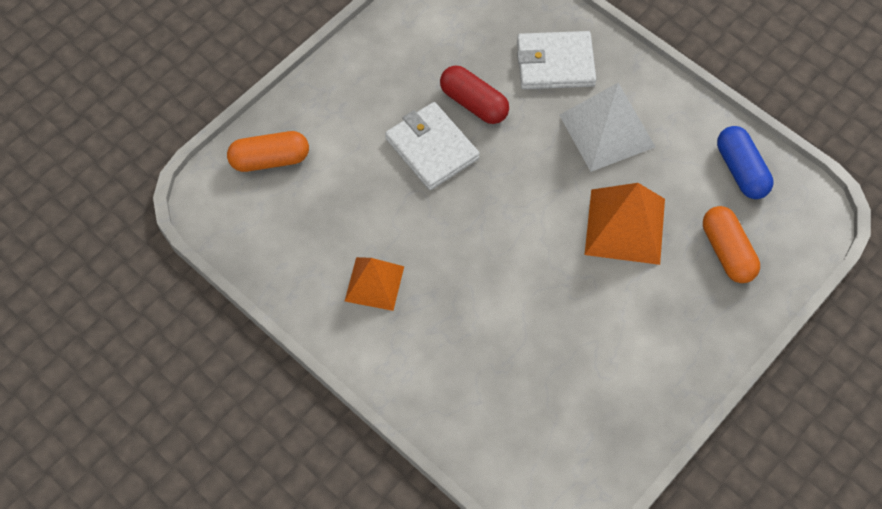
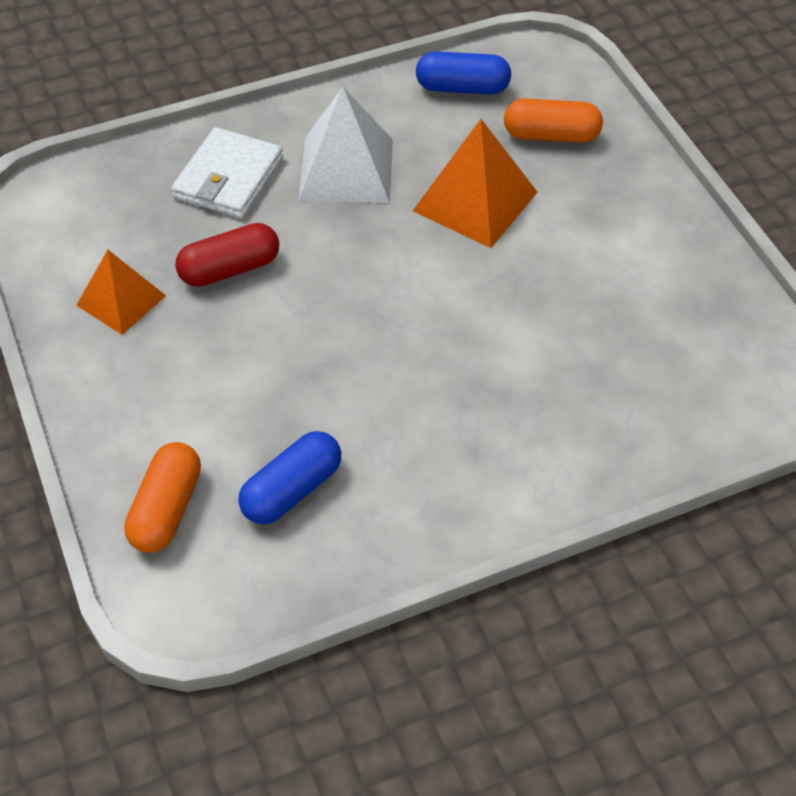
camera: 65 degrees left, 10 degrees down
(315, 220) = (292, 490): none -> blue capsule
(374, 283) = (419, 459): orange pyramid -> orange pyramid (121, 300)
(432, 148) = (265, 332): white wallet -> none

